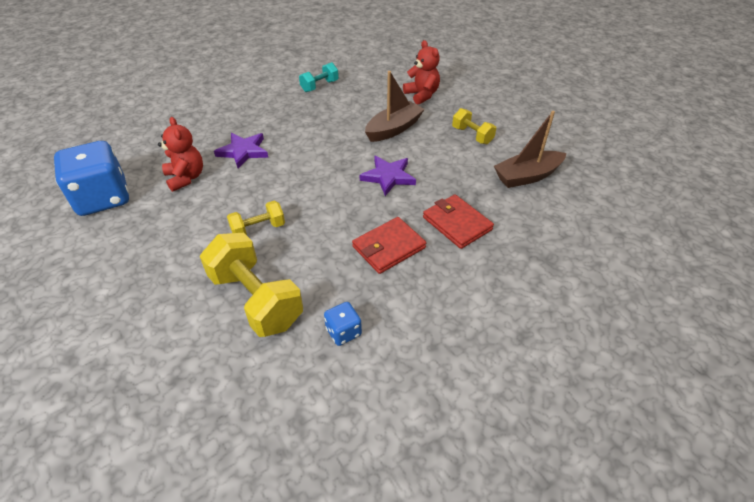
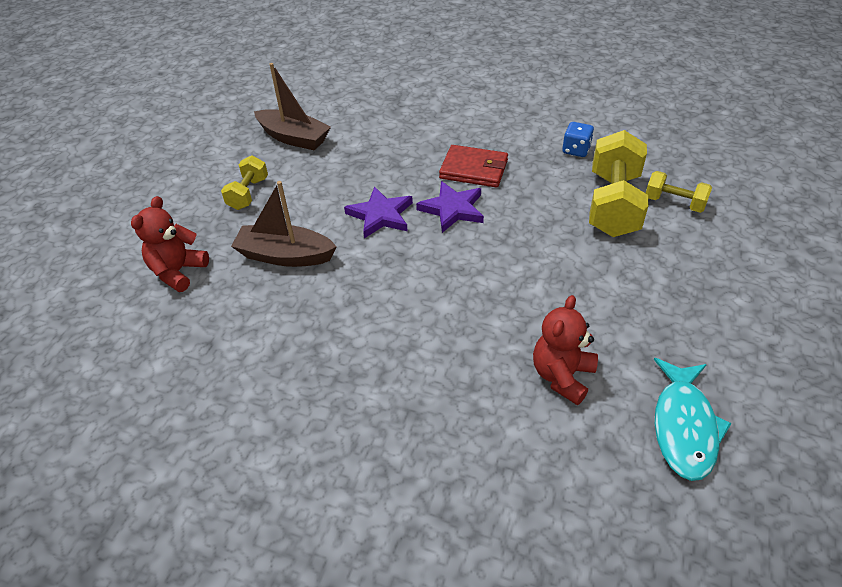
camera: 125 degrees left, 0 degrees up
(103, 198) = (684, 427): blue dice -> turquoise fish
(243, 151) = (460, 361): purple star -> purple star (452, 209)
(258, 229) = (551, 255): yellow dumbbell -> yellow dumbbell (674, 203)
(319, 86) = (226, 396): turquoise dumbbell -> none
(457, 223) = (403, 149): red wallet -> none

